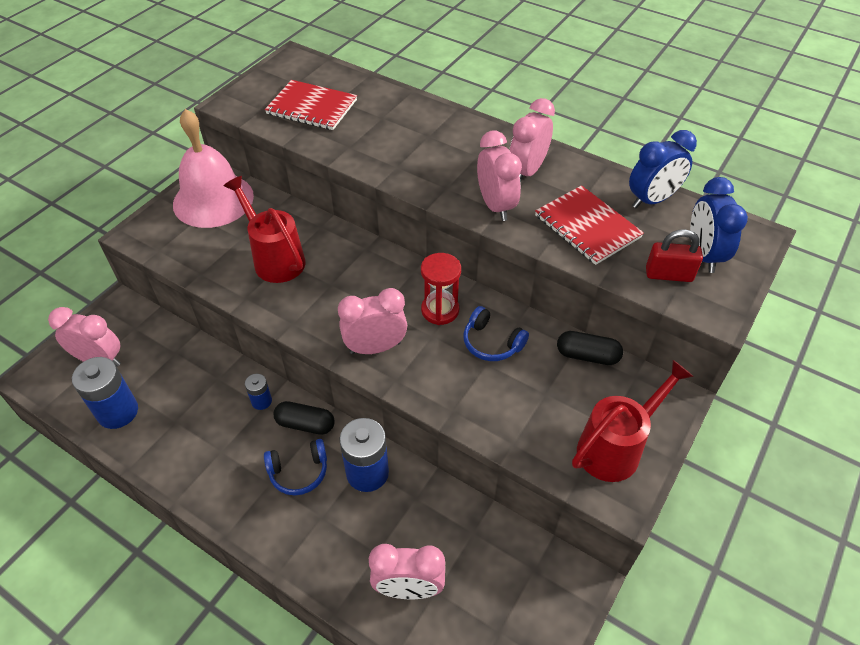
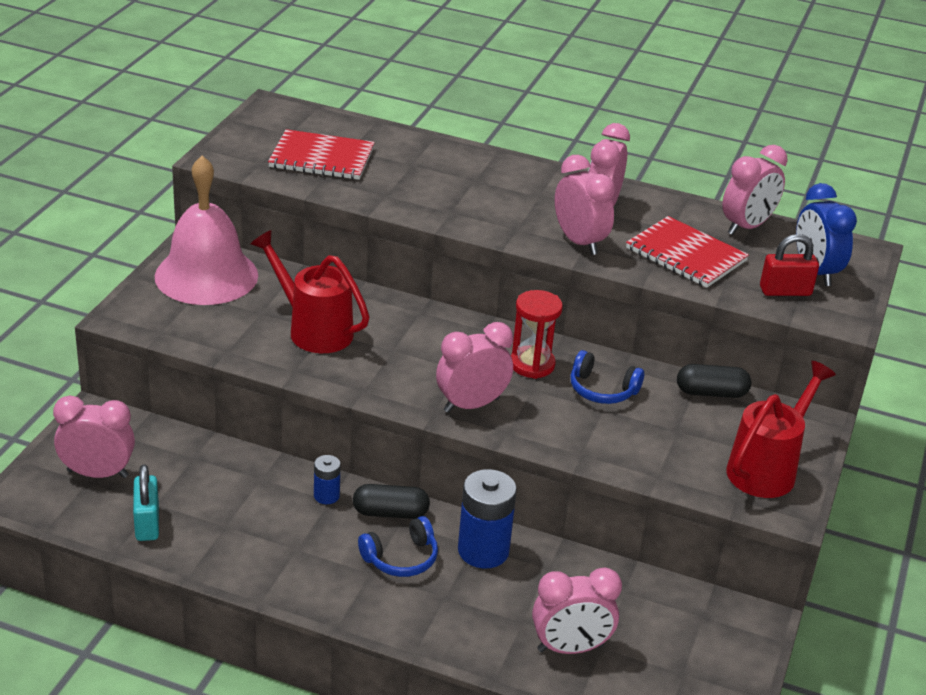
camera: 15 degrees left, 15 degrees down
(118, 412) = (147, 523): blue battery -> turquoise padlock
(652, 200) = (746, 227): blue clock -> pink clock

